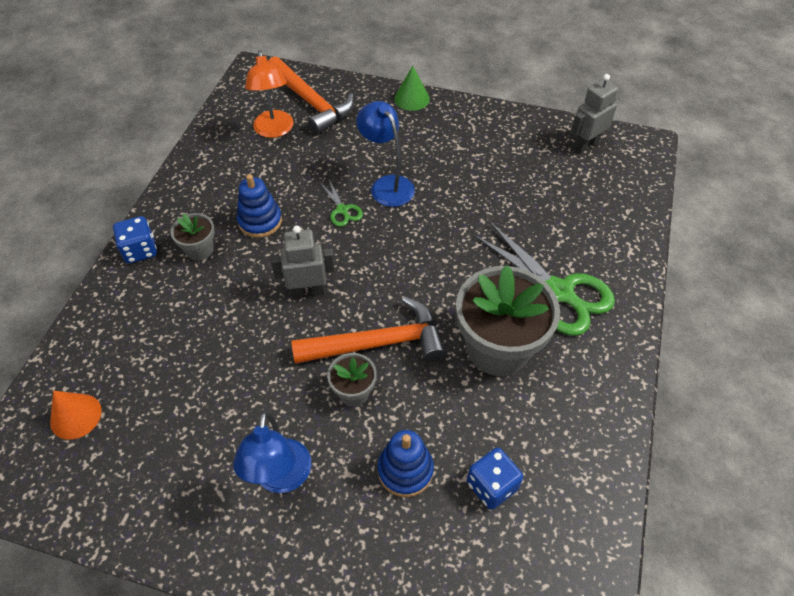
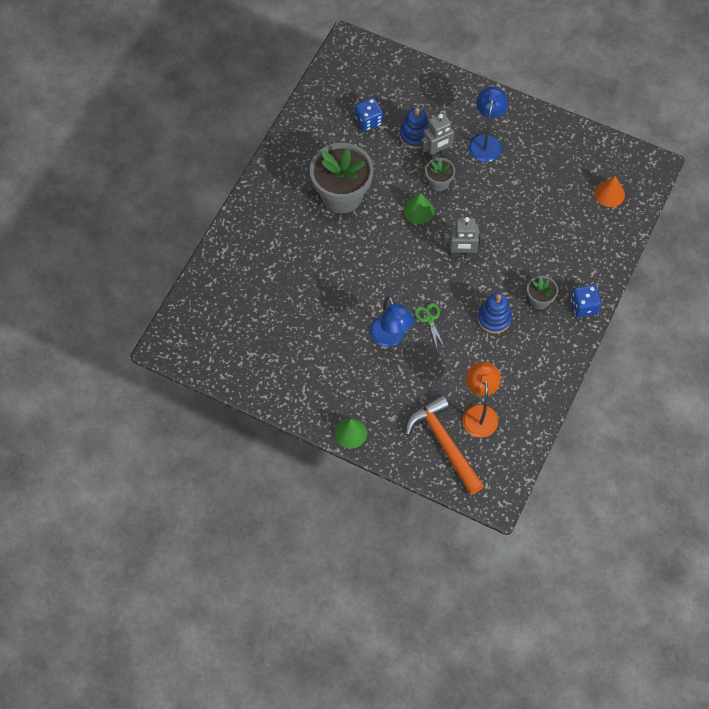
camera: 170 degrees left, 10 degrees up
(378, 343) = (418, 210): orange hammer -> green cone
(559, 292) = (288, 227): green scissors -> none
(585, 145) = (215, 353): grey robot -> grey robot (437, 153)

